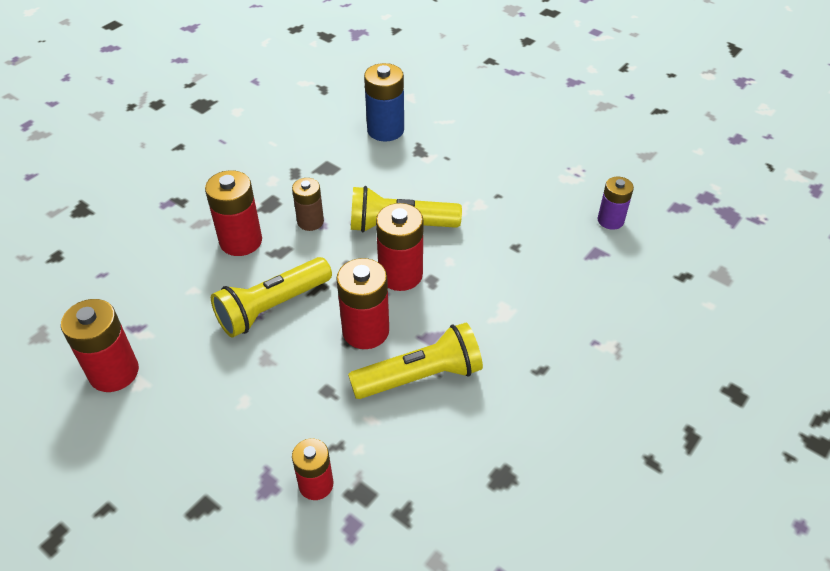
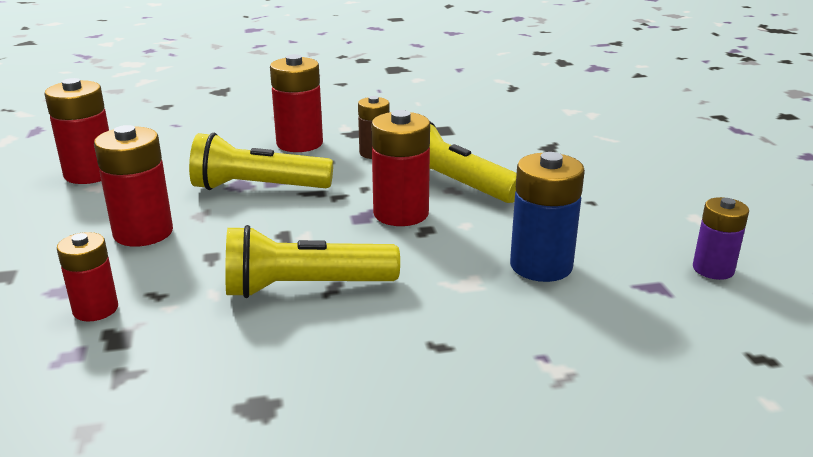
camera: 40 degrees right, 20 degrees down
(365, 331) = (308, 234): red battery -> red battery (143, 233)
(385, 130) = (534, 125): blue battery -> blue battery (541, 266)
(420, 377) = (305, 287): yellow flashlight -> yellow flashlight turned 150 degrees clockwise

